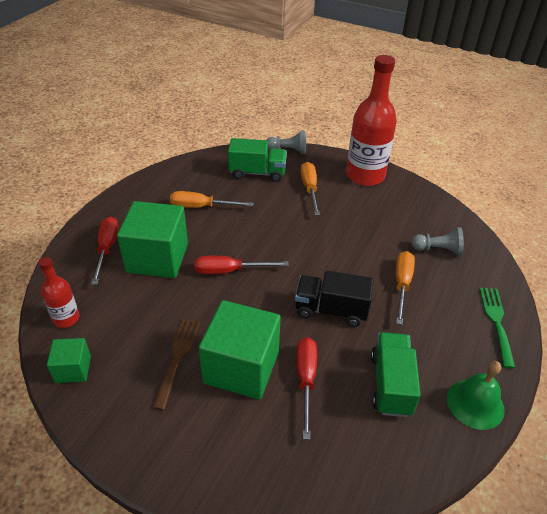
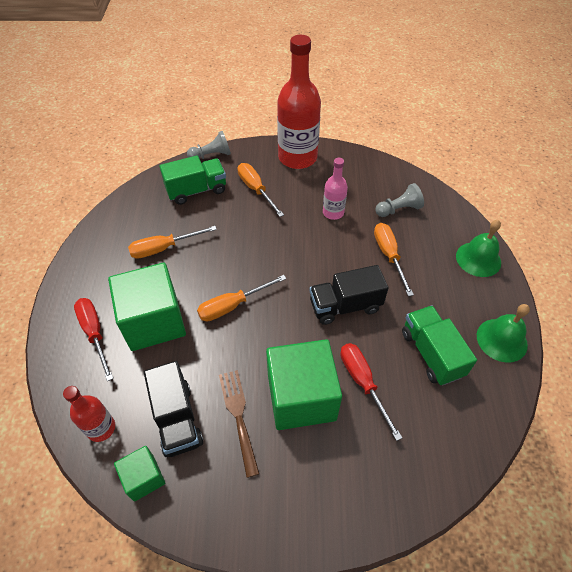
camera: 25 degrees left, 10 degrees up
(127, 337) = (177, 419): none -> black truck
(229, 271) = (232, 306): red screwdriver -> orange screwdriver
(370, 230) = (333, 212): none -> pink bottle
(496, 322) = (478, 259): green fork -> green bell

